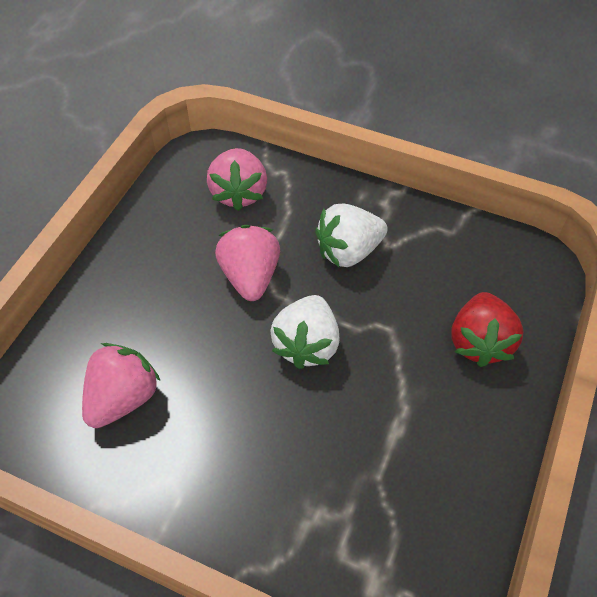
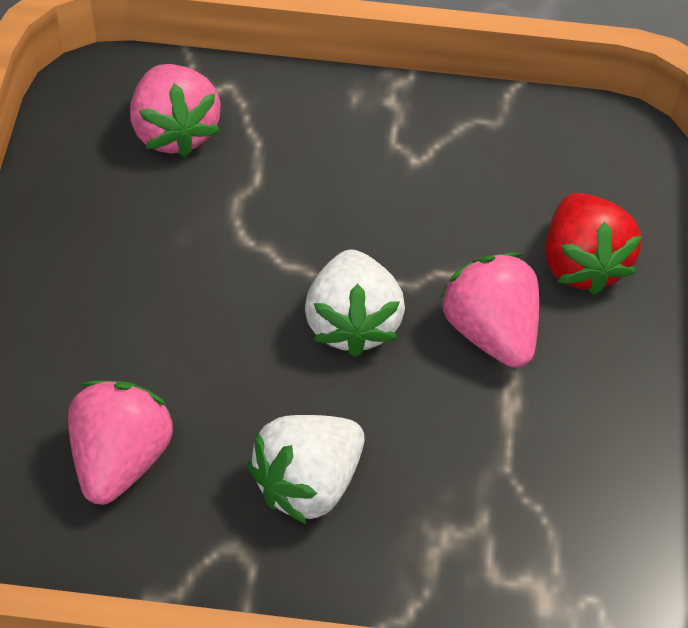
camera: 20 degrees left, 0 degrees up
(250, 276) = (237, 248): pink strawberry -> pink strawberry (490, 331)
(348, 251) = (364, 181): white strawberry -> white strawberry (308, 483)

